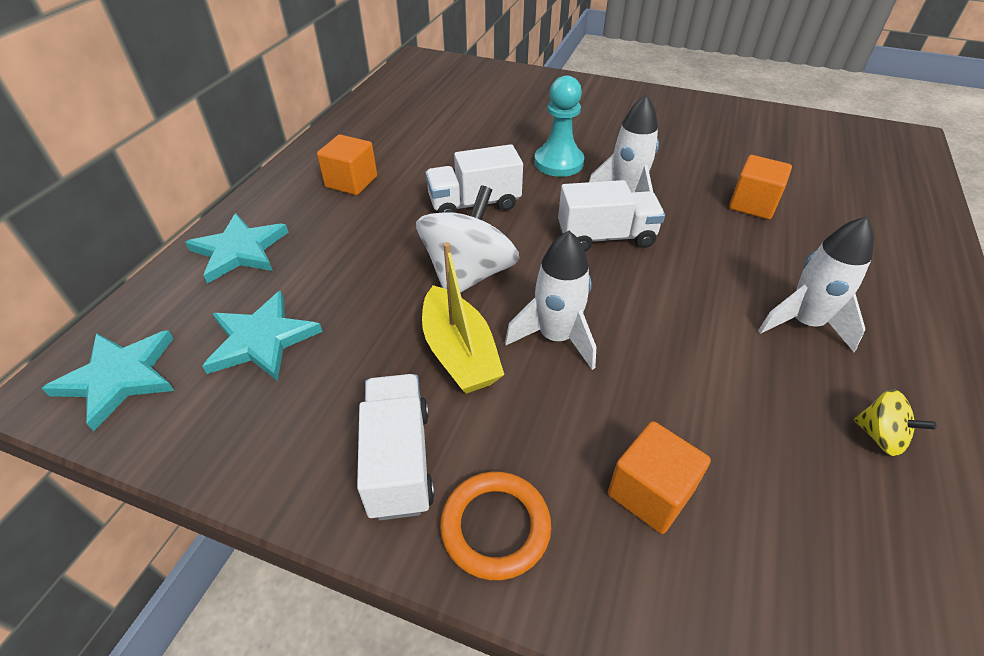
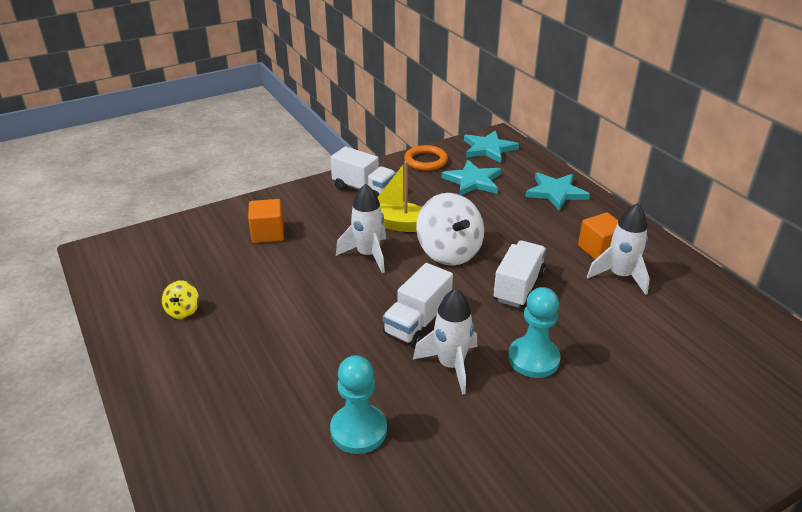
camera: 130 degrees right, 10 degrees down
(495, 527) = (310, 197): orange ring -> orange ring (425, 161)
(752, 204) = (358, 430): orange cube -> turquoise pawn
(804, 323) = (252, 347): white rocket -> white rocket (620, 276)
(880, 436) = (183, 311): yellow spinning top -> yellow spinning top turned 75 degrees counterclockwise

